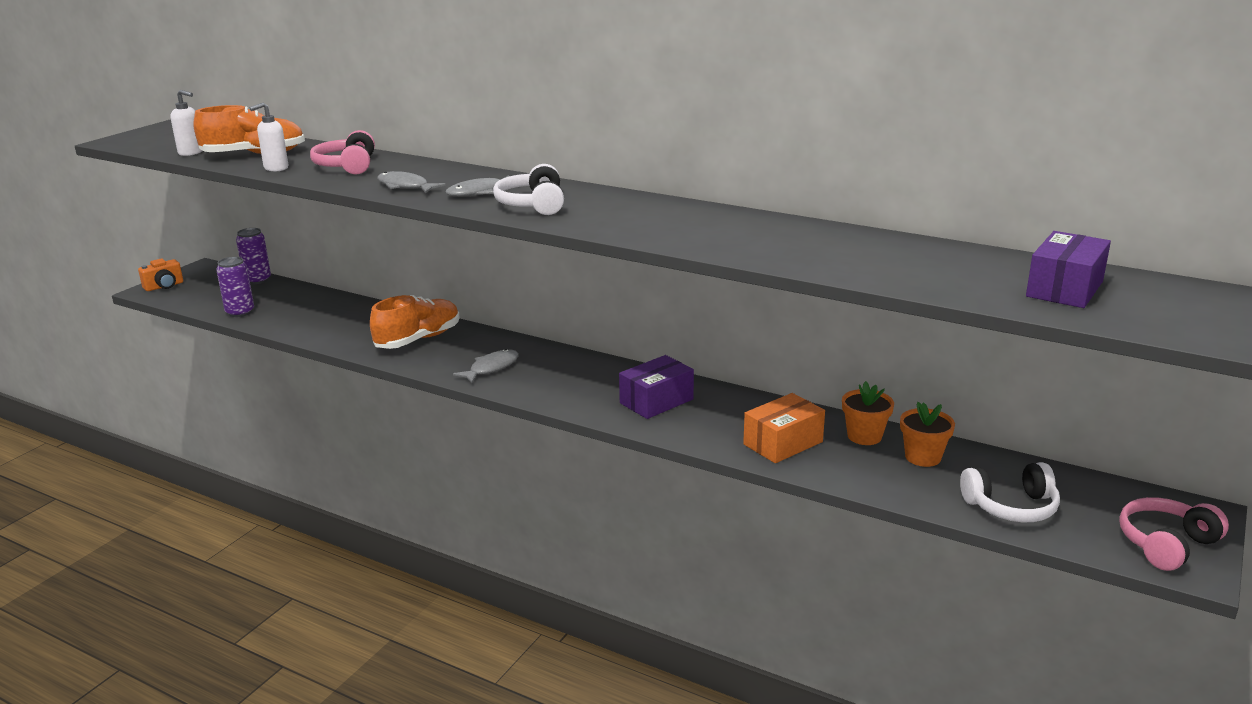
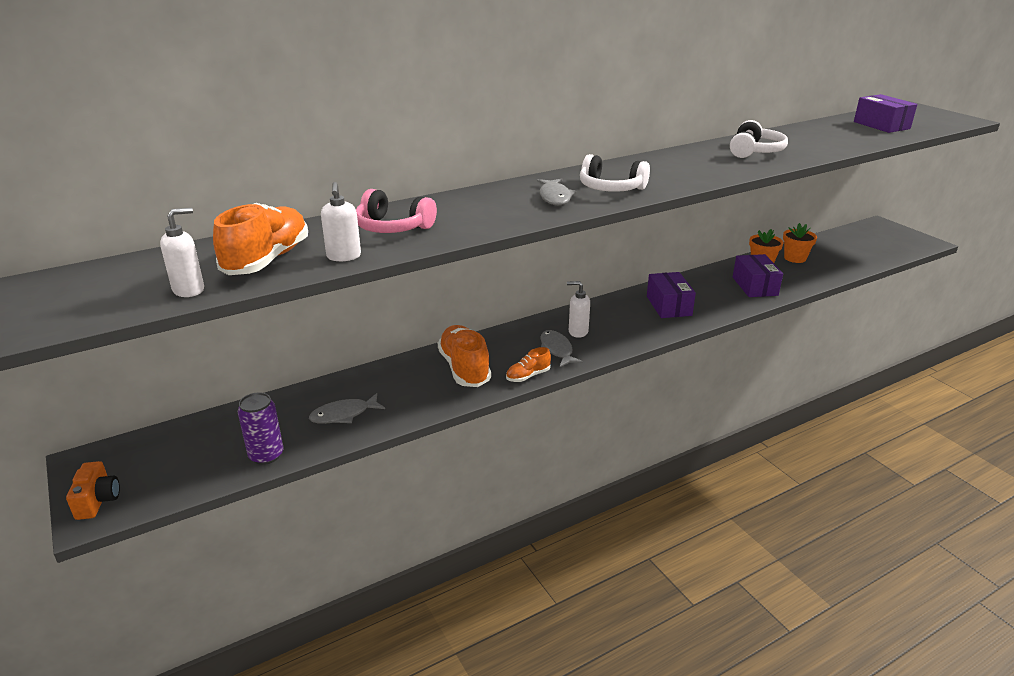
camera: 60 degrees left, 5 degrees up
(257, 280) = (187, 428): purple can -> none
(405, 186) = (499, 217): grey fish -> grey fish (343, 415)
(429, 368) = (528, 376): none -> orange shoe
(539, 369) = (578, 332): none -> white soap dispenser
(783, 443) = (754, 286): orange box -> purple box
(1011, 507) = (857, 256): white headphones -> white headphones (755, 151)
(1166, 544) = (904, 239): pink headphones -> none

